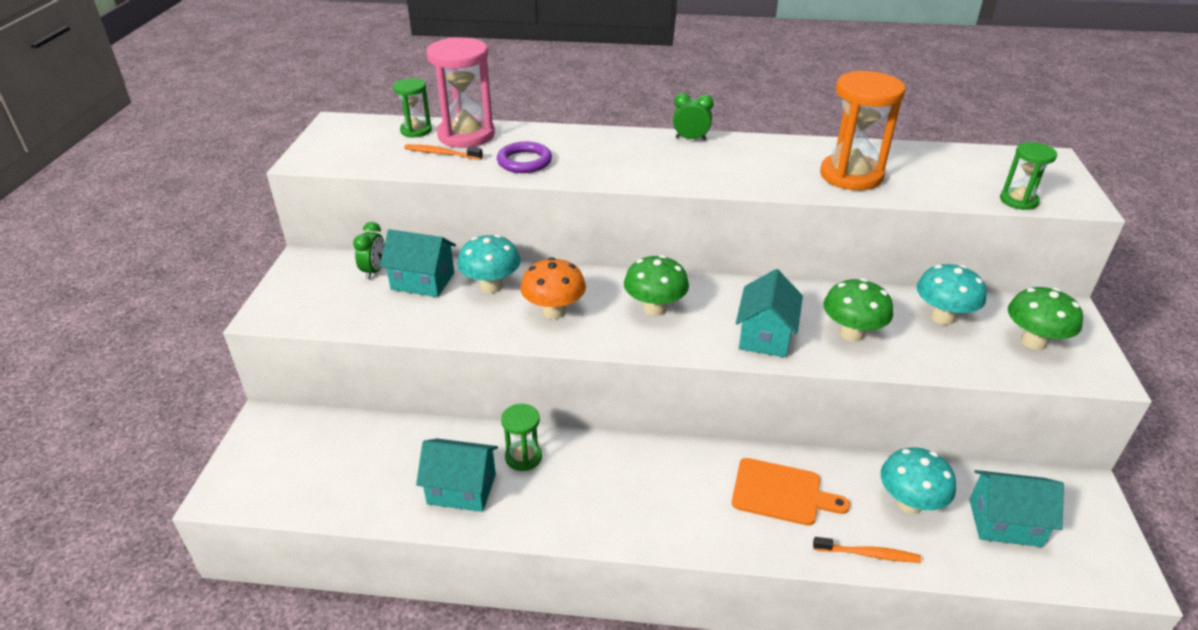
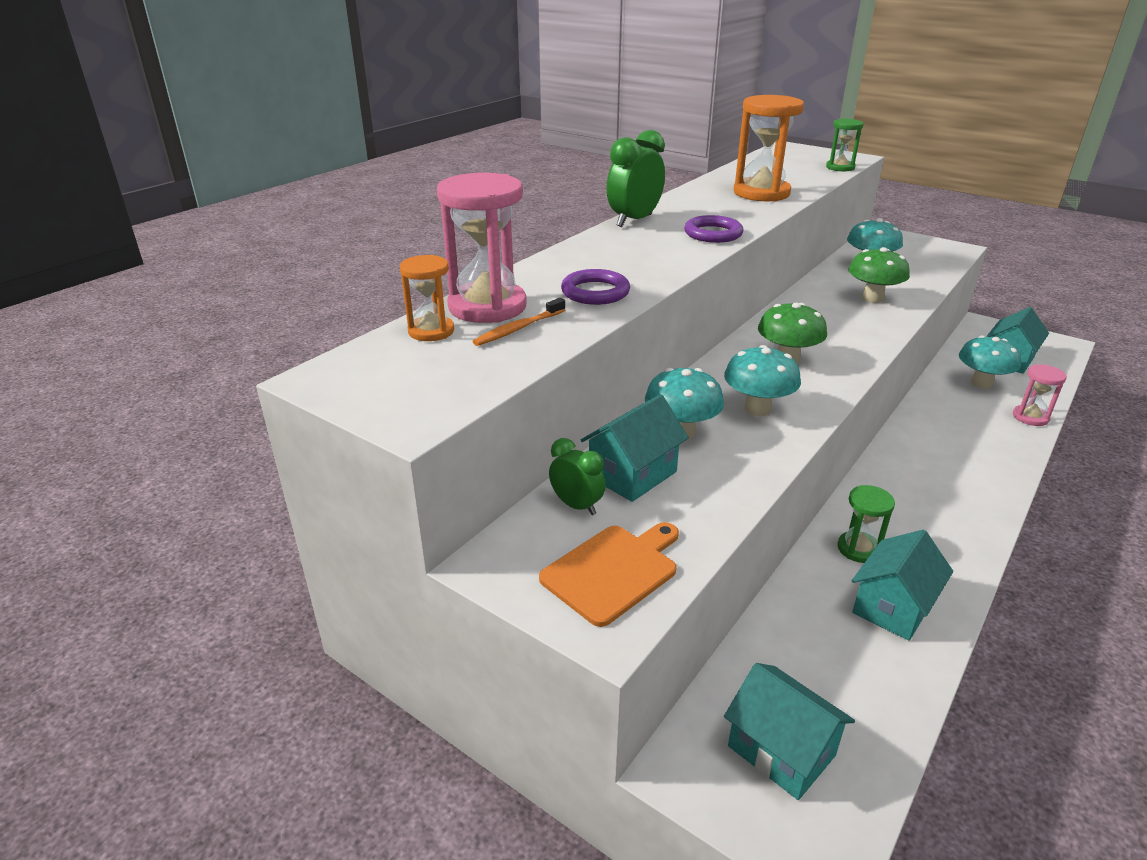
camera: 60 degrees left, 5 degrees down
(416, 130) = (431, 331): green hourglass -> orange hourglass
(554, 311) = (757, 409): orange mushroom -> turquoise mushroom
(691, 139) = (634, 221): green clock -> green clock, size x1.66
(701, 176) = (713, 234): none -> purple ring
(765, 336) = (858, 328): turquoise house -> turquoise house (781, 750)
(781, 492) = (955, 428): orange cutting board -> orange cutting board (613, 571)
(868, 554) = (1030, 417): orange toothbrush -> pink hourglass
(1033, 342) = (913, 252): green mushroom -> none

